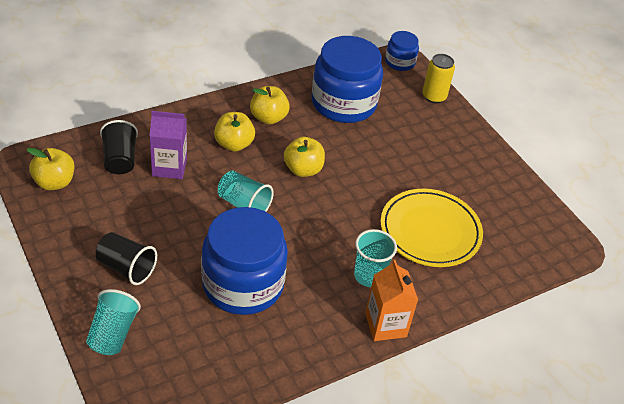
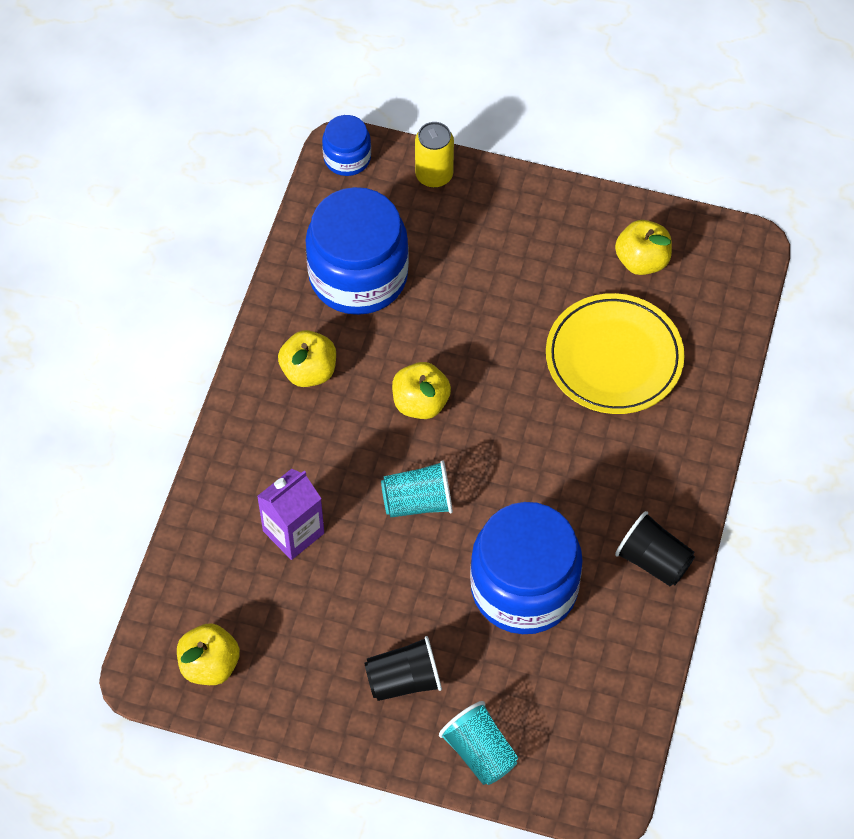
camera: 40 degrees left, 15 degrees up
(120, 159) = (235, 573): black cup -> black cup (653, 560)
(234, 144) = (318, 440): yellow apple -> yellow apple (642, 261)
(369, 276) = (617, 464): turquoise cup -> none
(385, 325) = (686, 501): orange carton -> none

